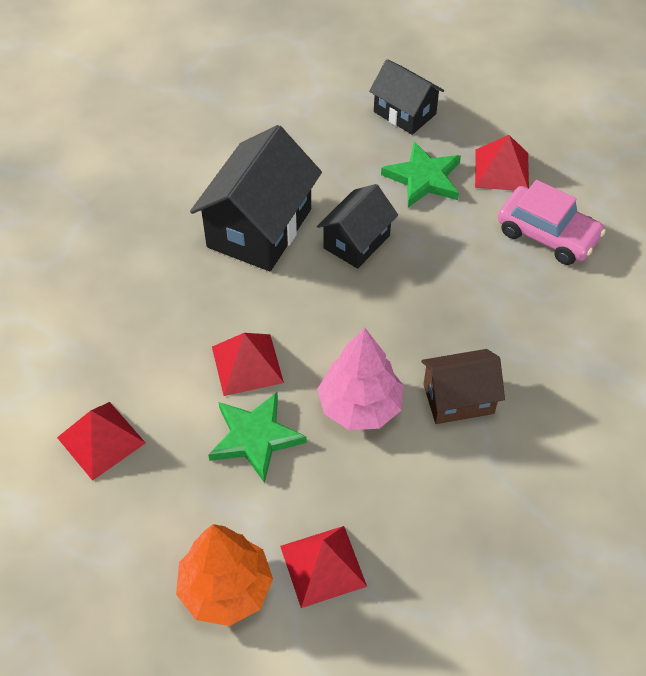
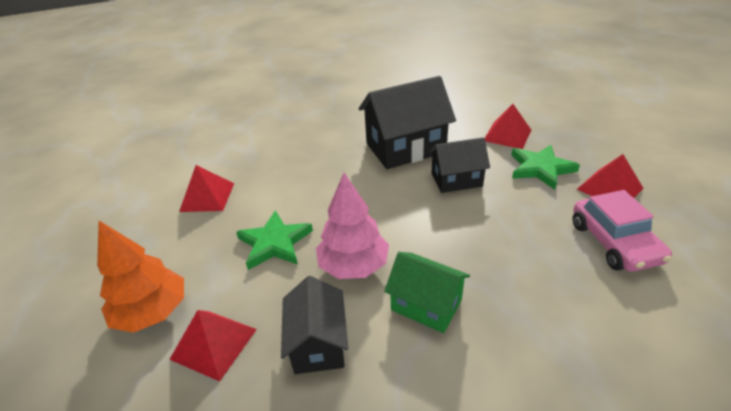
camera: 45 degrees right, 15 degrees down
(247, 364) = (318, 205): red pyramid -> red pyramid (507, 135)
(404, 113) = (561, 133): black house -> black house (318, 343)
(458, 399) = (426, 305): brown house -> green house

